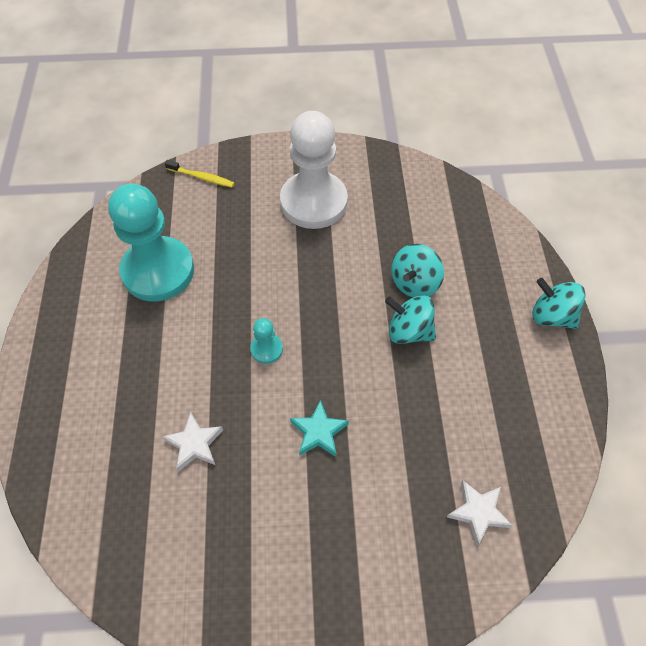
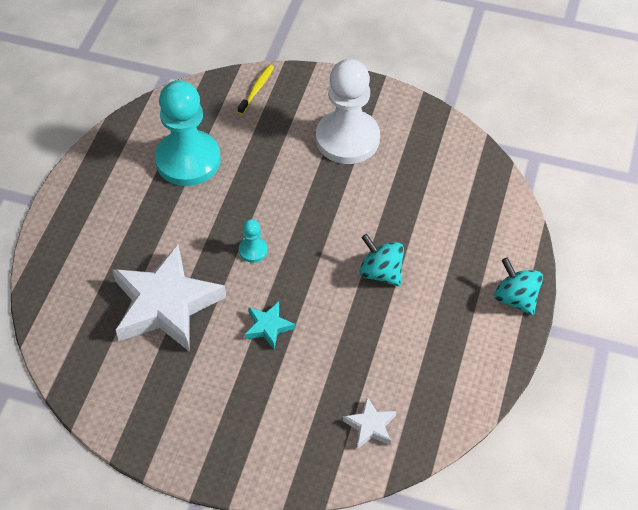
camera: 20 degrees right, 5 degrees down
(194, 444) = (165, 304): white star -> white star, size x2.29
(202, 177) = (256, 89): yellow toothbrush -> yellow toothbrush turned 105 degrees counterclockwise
(414, 283) = (405, 235): turquoise spinning top -> none

